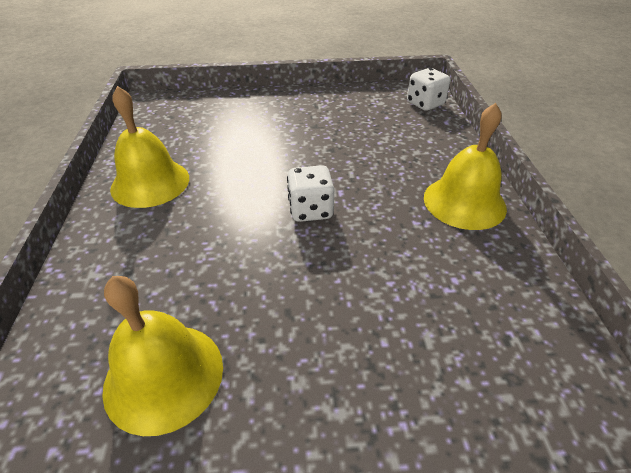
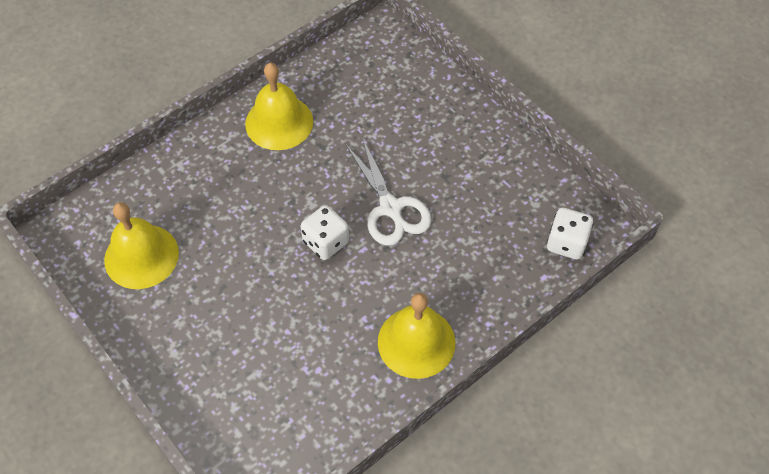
camera: 55 degrees right, 15 degrees up
(315, 161) = (391, 208): none -> white scissors

